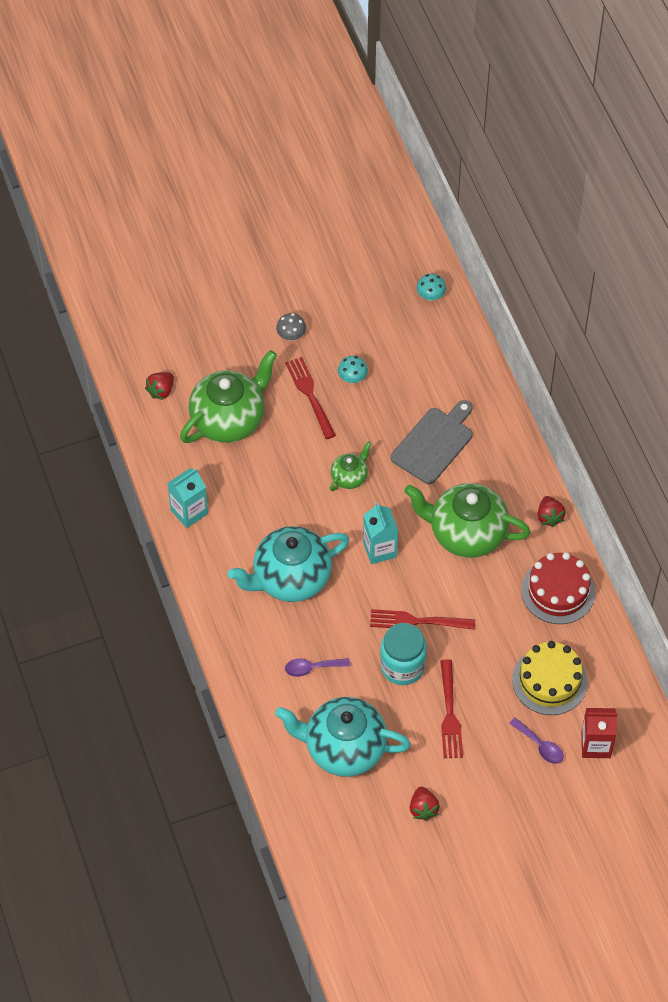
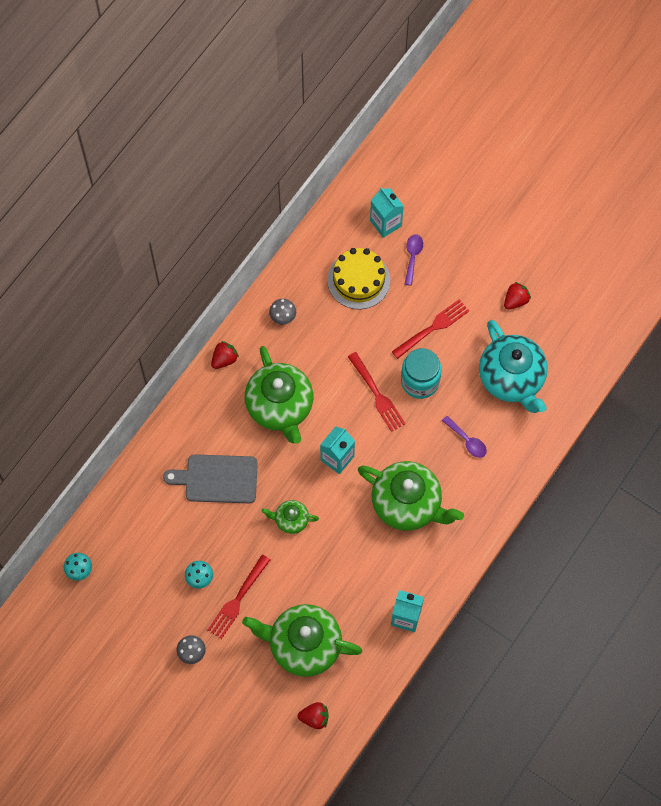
camera: 125 degrees left, 10 degrees up
(290, 578) = (407, 504): turquoise teapot -> green teapot
(558, 591) = (283, 317): red cake -> grey mushroom
(595, 745) = (385, 223): red carton -> turquoise carton

